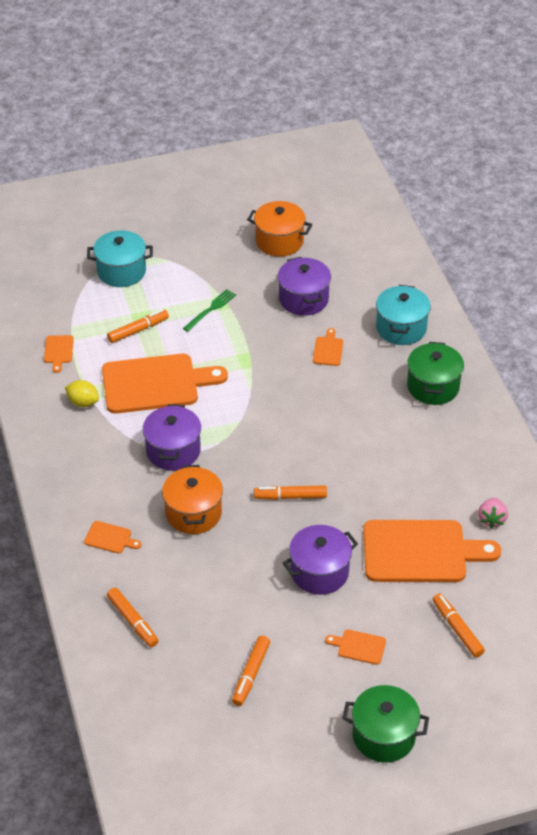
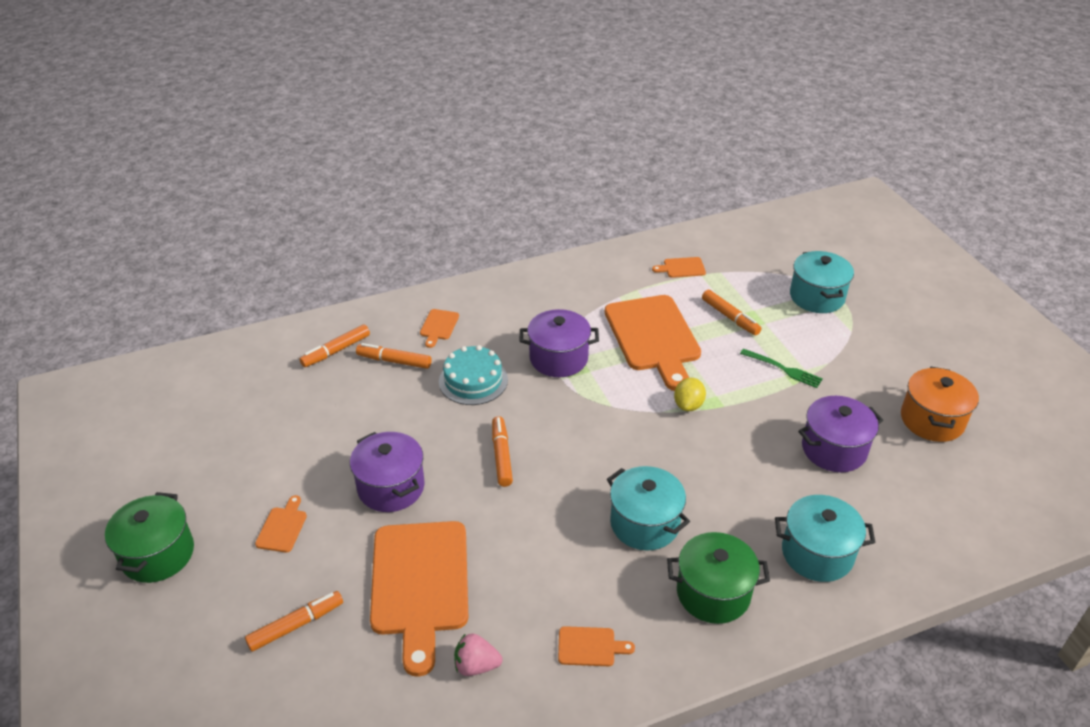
camera: 85 degrees right, 5 degrees down
(83, 402) = (615, 291): yellow lemon -> yellow lemon (688, 405)
(193, 513) = (473, 380): orange pot -> turquoise cake
(251, 674) = (260, 439): orange marker -> orange marker (394, 361)
(328, 350) = (750, 477): orange cutting board -> orange cutting board (590, 646)
(369, 415) = (644, 523): none -> turquoise pot

